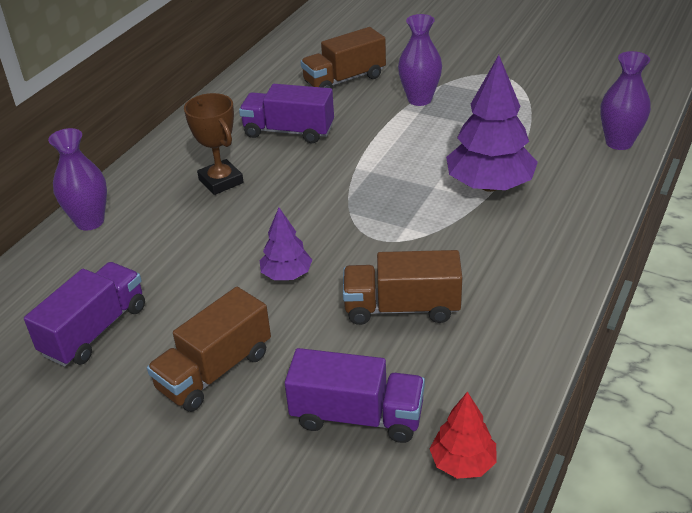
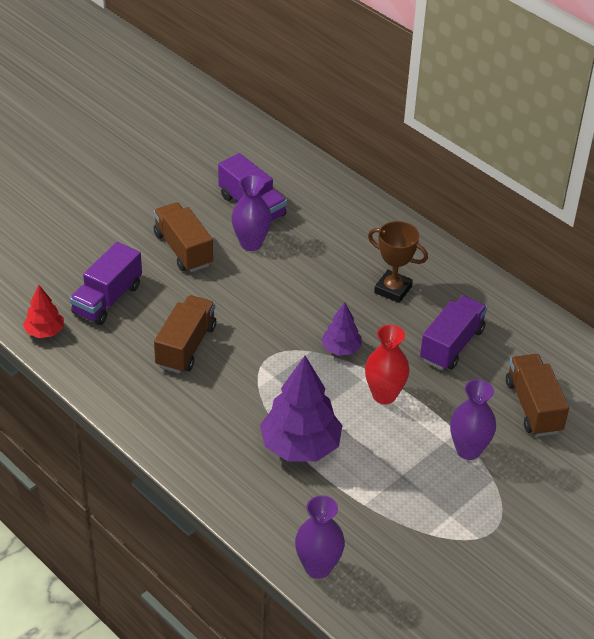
camera: 105 degrees right, 5 degrees up
(90, 221) = (374, 215): purple vase -> purple vase (251, 243)
(221, 181) = (393, 289): brown trophy -> brown trophy turned 45 degrees clockwise
(286, 275) = (255, 300): purple tree -> purple tree (341, 349)
(383, 154) = (384, 395): none -> red vase

